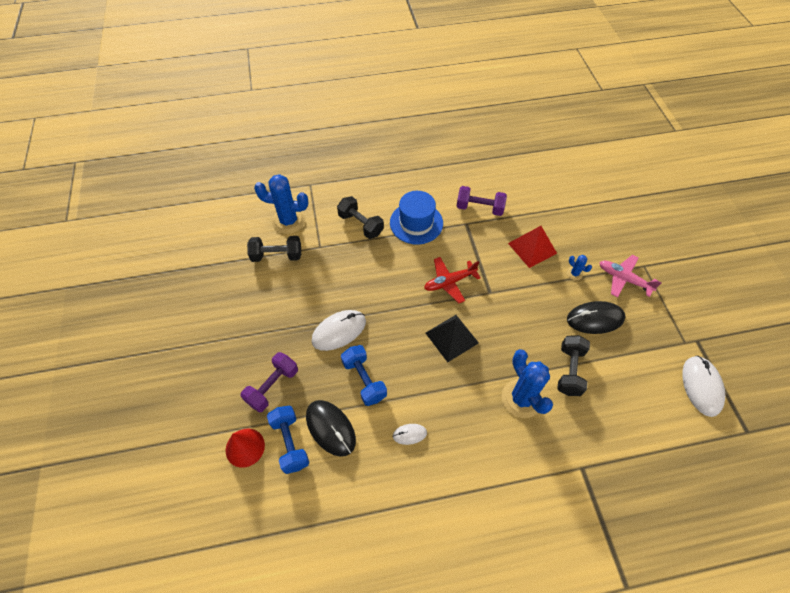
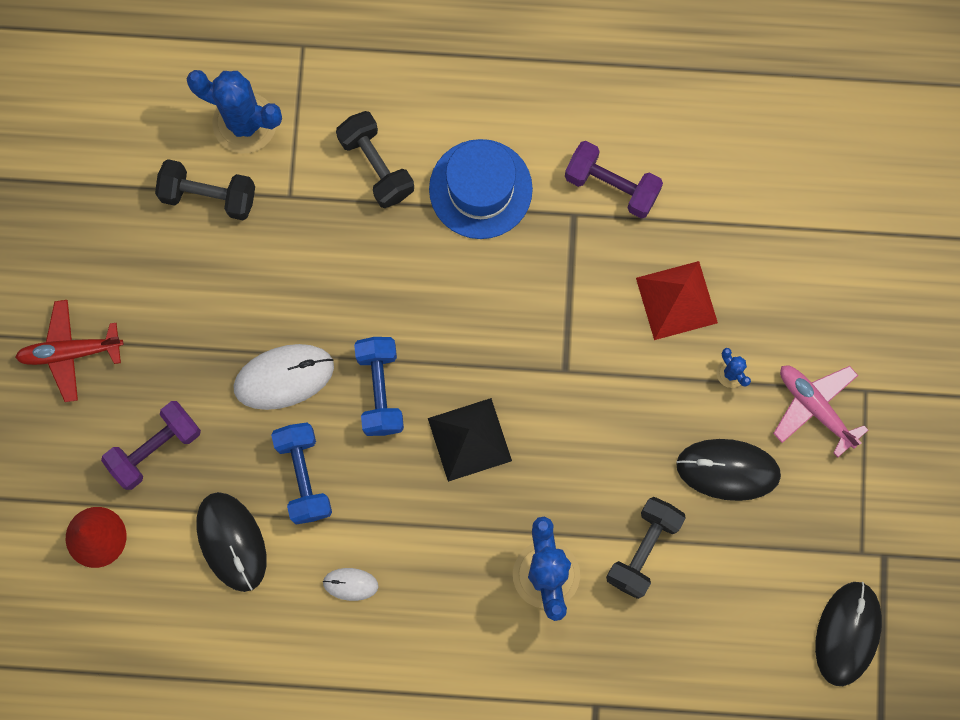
camera: 15 degrees right, 20 degrees up
(290, 443) = (165, 548): blue dumbbell -> blue dumbbell (380, 390)
(449, 282) = (500, 332): red plane -> red plane (70, 352)
(701, 386) = (847, 633): white mouse -> black mouse

